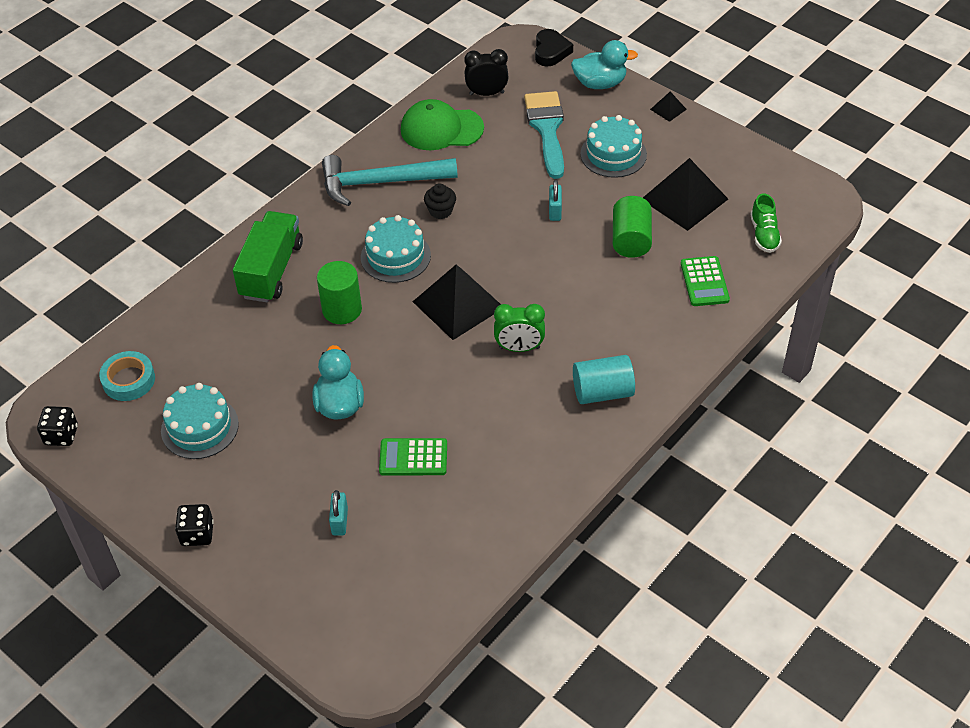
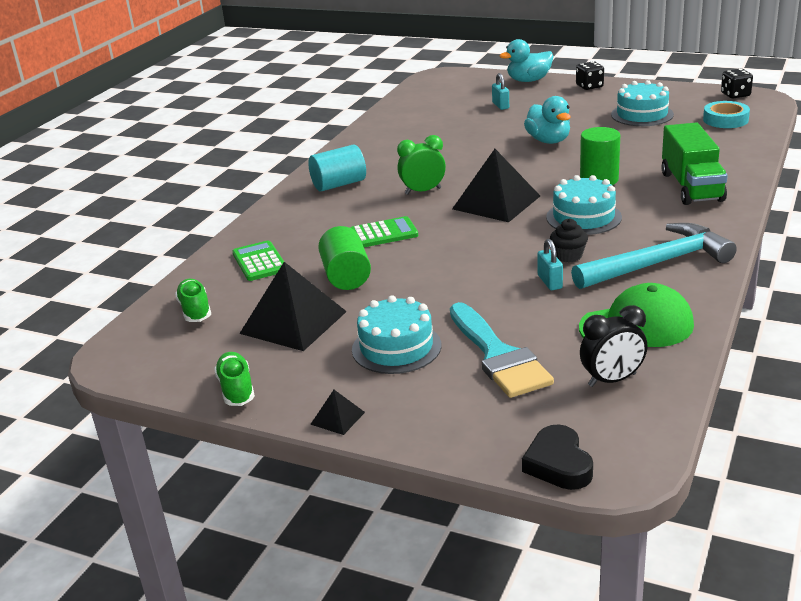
camera: 165 degrees right, 20 degrees down
(413, 457) = (471, 133): green calculator -> green calculator (383, 234)
(555, 211) = (441, 281): turquoise padlock -> turquoise padlock (550, 282)
(600, 83) = (453, 431): turquoise duck -> turquoise duck (528, 80)
(733, 147) = (236, 389): none -> green shoe

